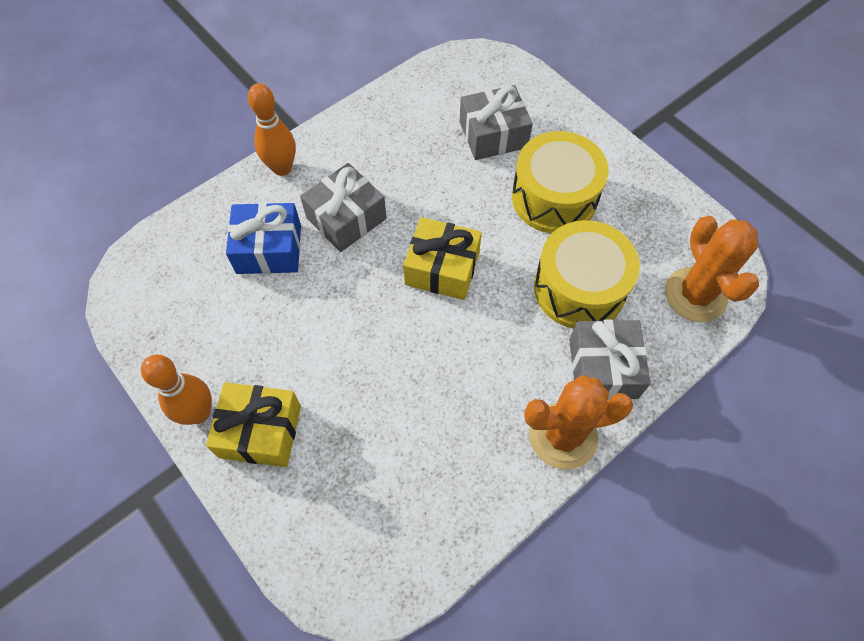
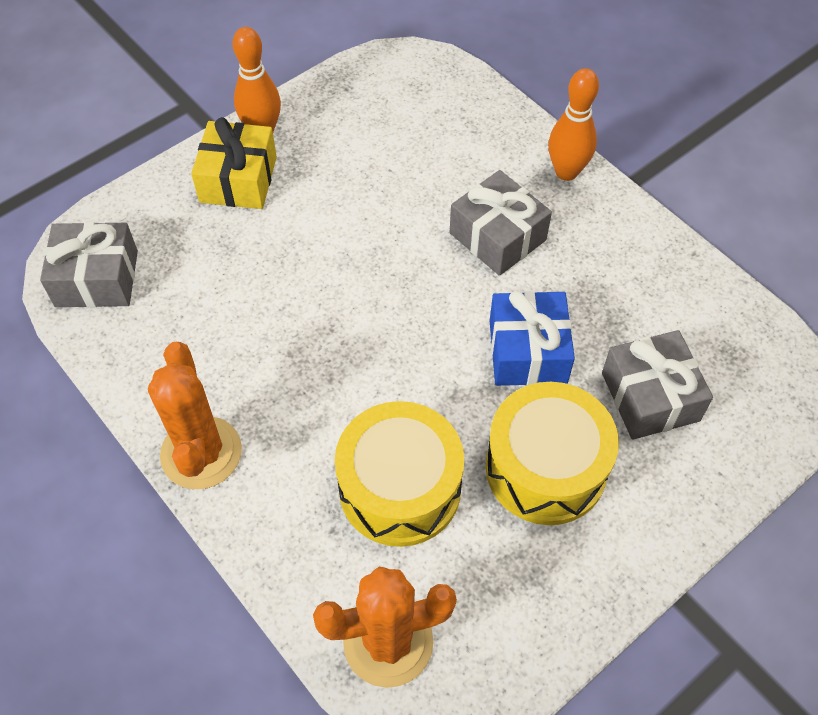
camera: 90 degrees right, 5 degrees down
(269, 249) = (452, 169): blue gift -> blue gift (527, 351)
(442, 268) = (428, 334): yellow gift -> none
(603, 368) = (284, 506): grey gift -> grey gift (97, 278)

